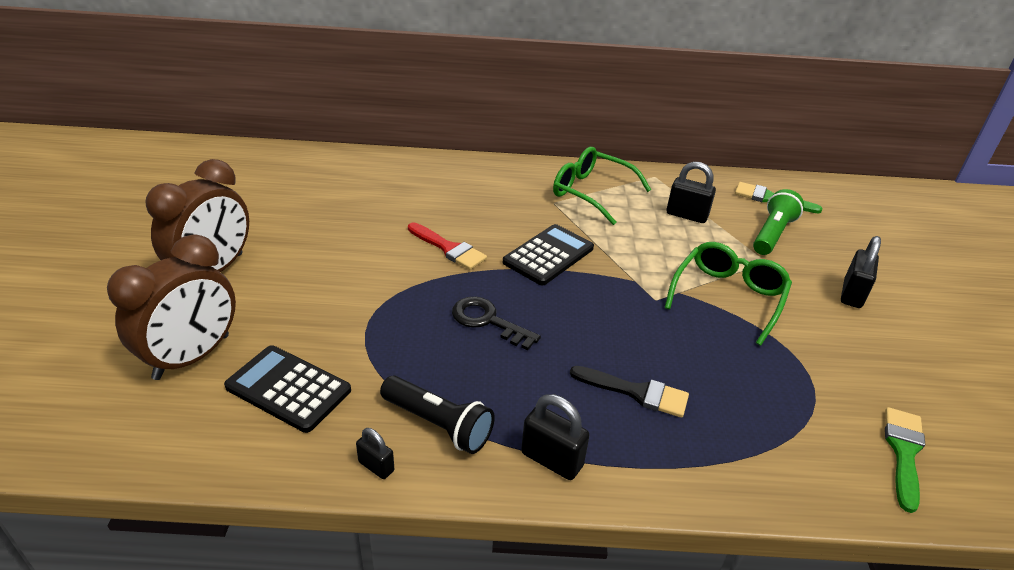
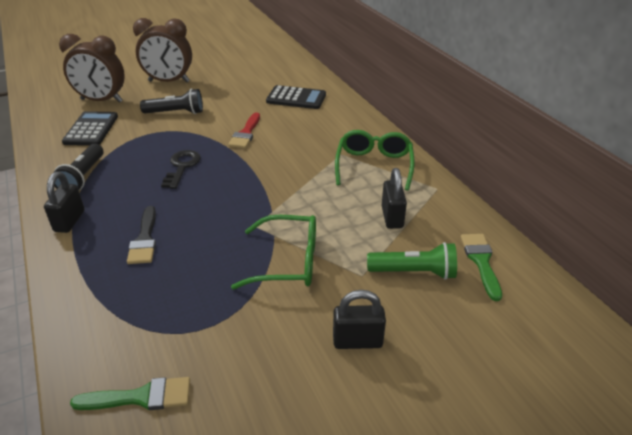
camera: 65 degrees right, 0 degrees up
(328, 289) = (176, 113): none -> black flashlight
(376, 466) = (46, 169): black padlock -> none
(548, 255) = (271, 169): black calculator -> black calculator (296, 98)

